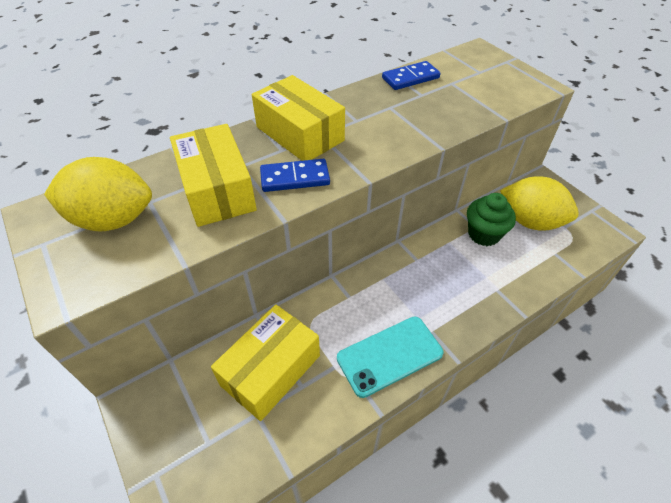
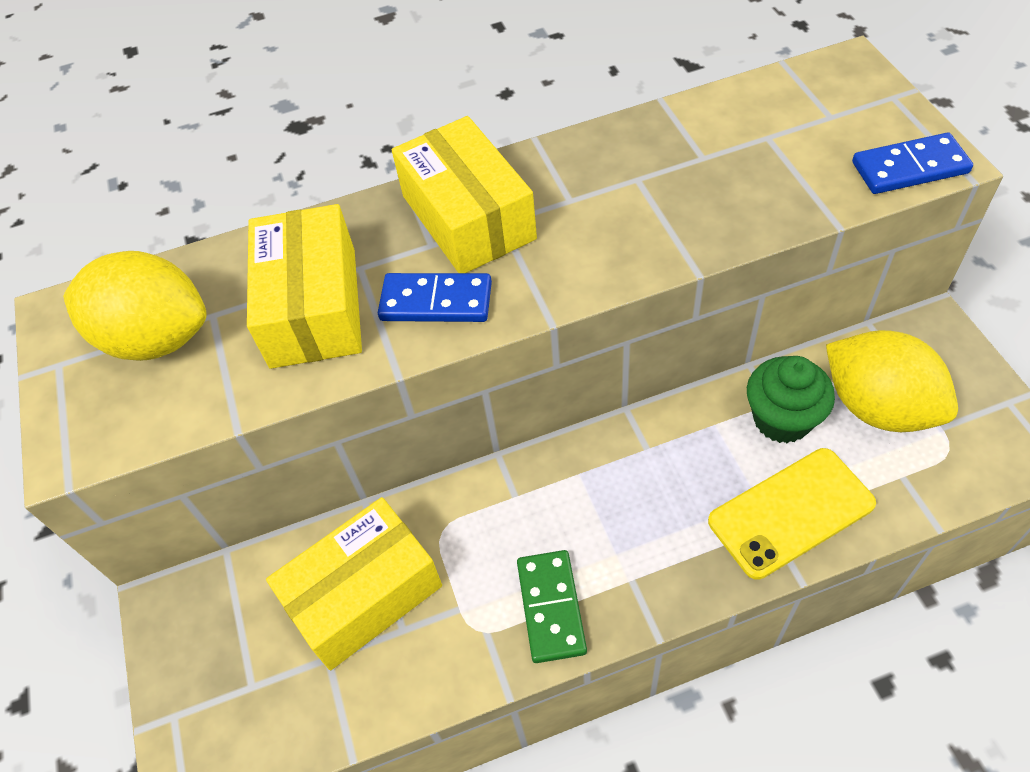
camera: 20 degrees right, 5 degrees up
(389, 355) = (551, 607): turquoise phone -> green domino
(410, 78) = (695, 119): blue domino -> blue domino (909, 167)
(505, 280) = (790, 512): none -> yellow phone

